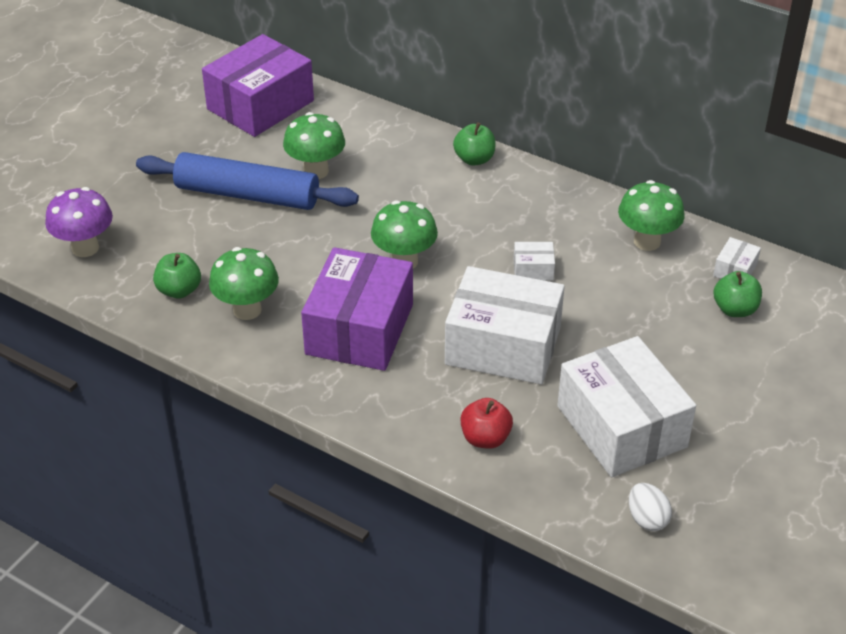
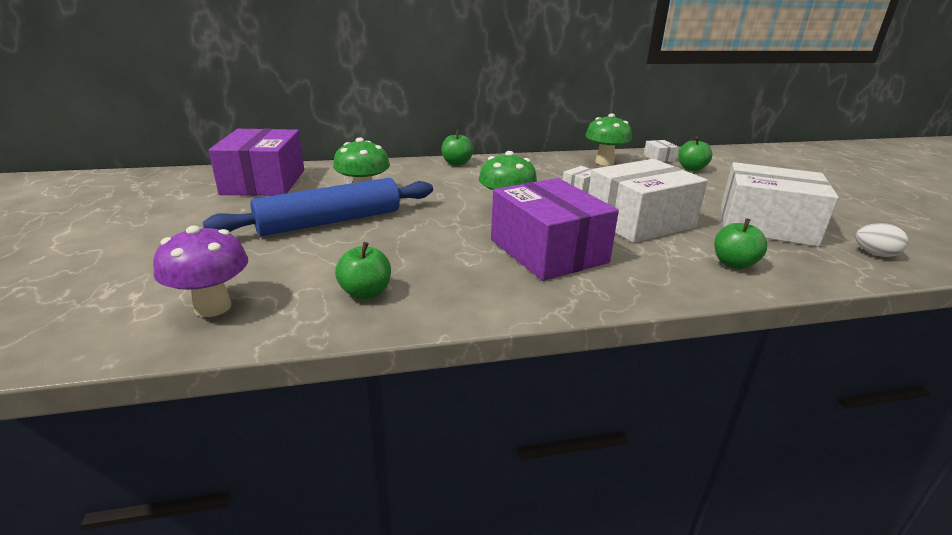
camera: 45 degrees left, 15 degrees down
(247, 310) = (448, 278): green mushroom -> none
(485, 438) = (734, 264): red apple -> green apple

